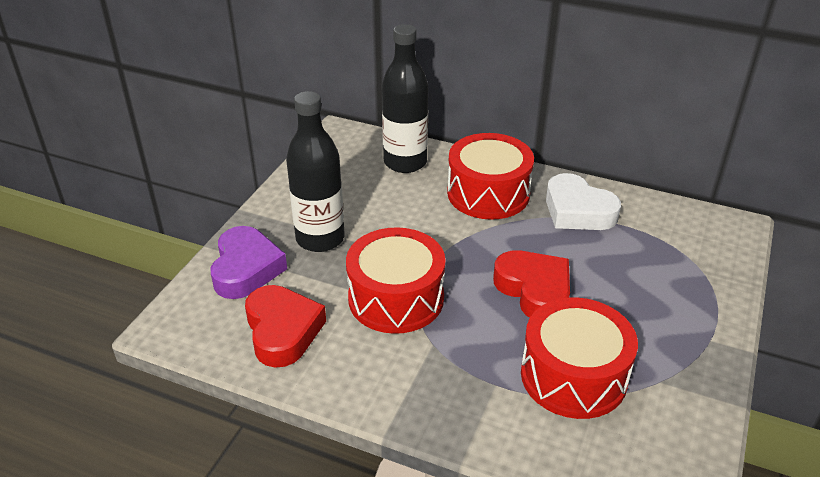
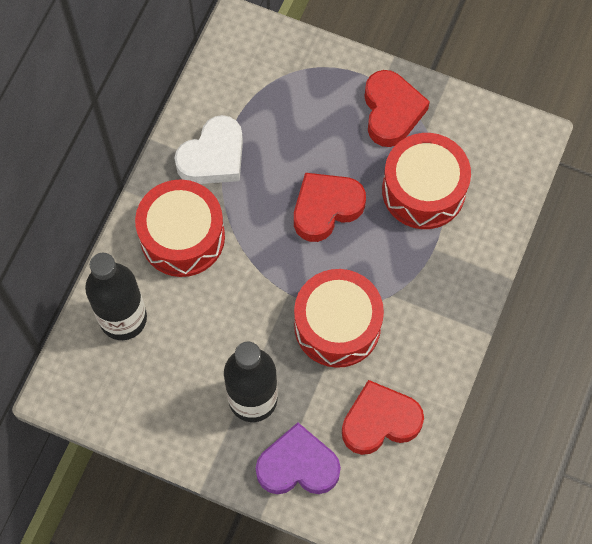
camera: 90 degrees left, 30 degrees up
(674, 347) = (391, 112): none -> red heart

